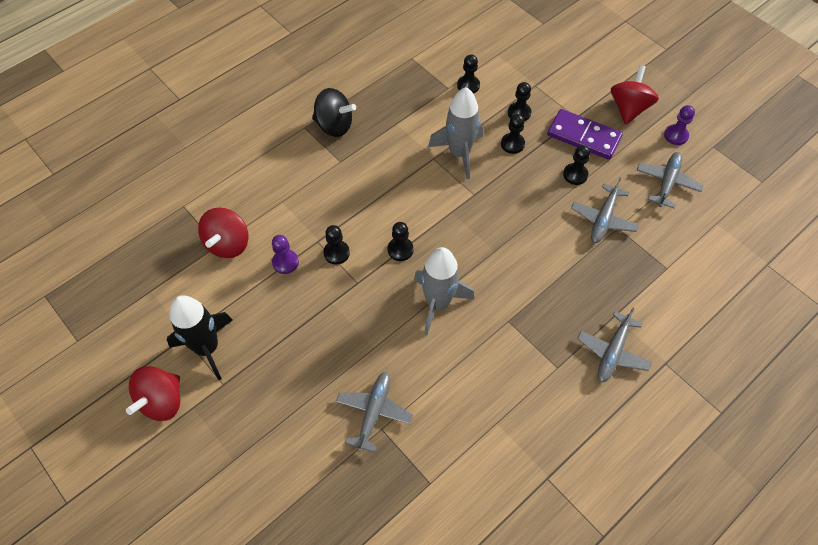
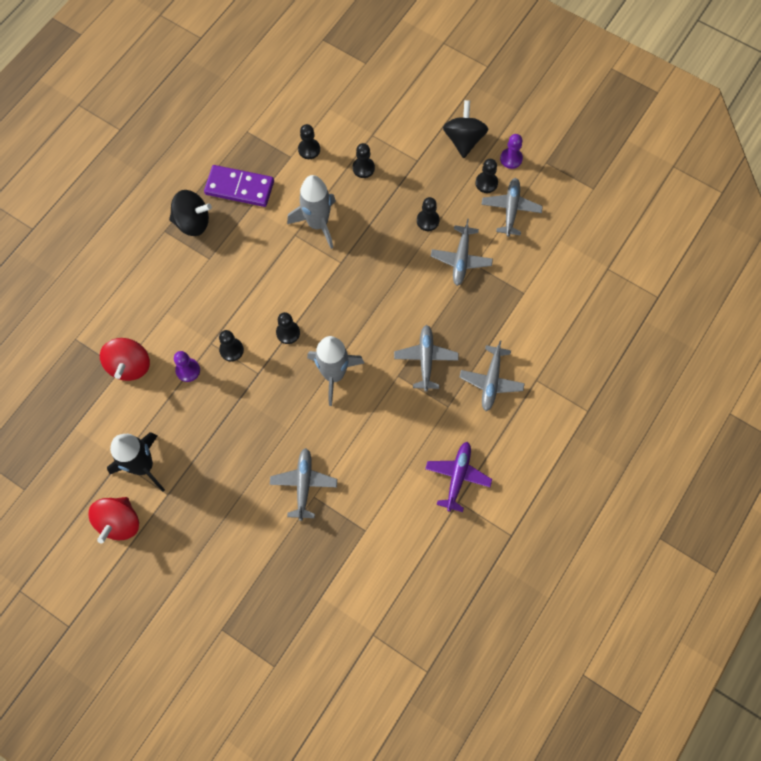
camera: 15 degrees left, 10 degrees up
(512, 144) = (364, 202): black pawn -> black pawn (486, 183)
(543, 311) = (426, 359): none -> grey plane
(552, 449) = (457, 476): none -> purple plane
(583, 136) = (428, 179): purple domino -> purple domino (239, 187)
(629, 108) = (463, 140): red spinning top -> black spinning top

